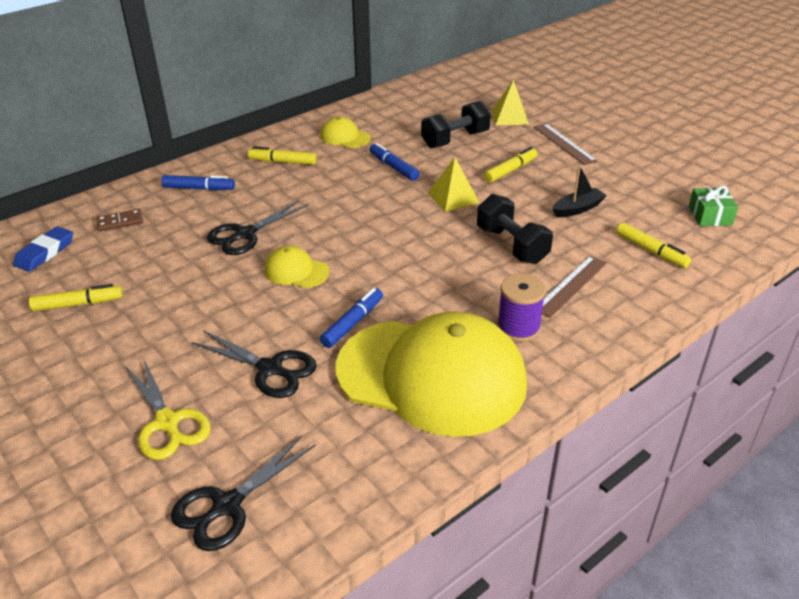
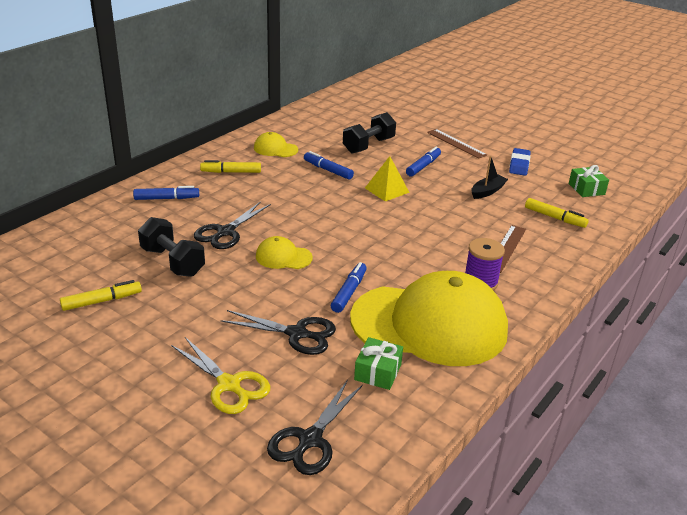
camera: 15 degrees left, 5 degrees down
(45, 252) = (49, 262): blue eraser -> blue eraser (519, 165)
(120, 222) = (107, 231): brown domino -> none
(343, 430) = (377, 372): none -> green gift
(510, 117) = (405, 125): yellow pyramid -> none
(510, 170) = (423, 166): yellow marker -> blue marker
(512, 245) = (449, 222): black dumbbell -> black dumbbell (173, 262)

